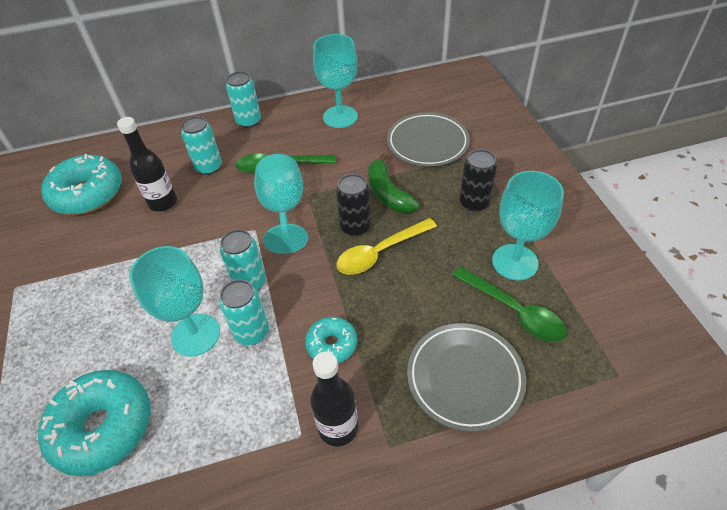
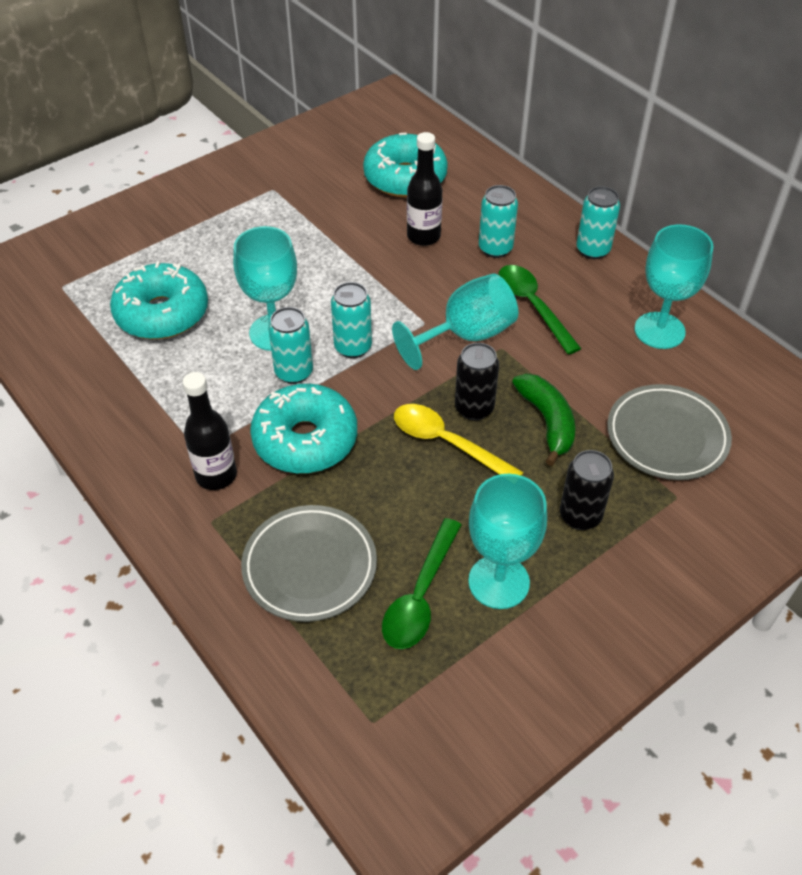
camera: 65 degrees right, 0 degrees up
(332, 344) = (305, 440): turquoise donut -> turquoise donut, size x1.84
(388, 193) = (547, 422): green banana -> green banana turned 120 degrees clockwise

